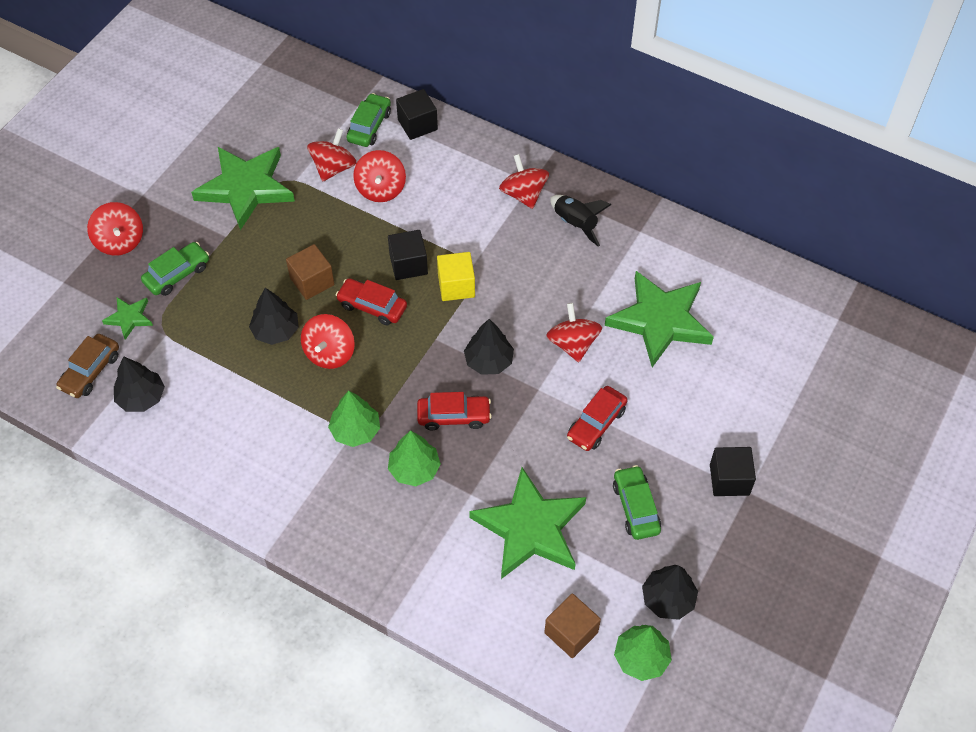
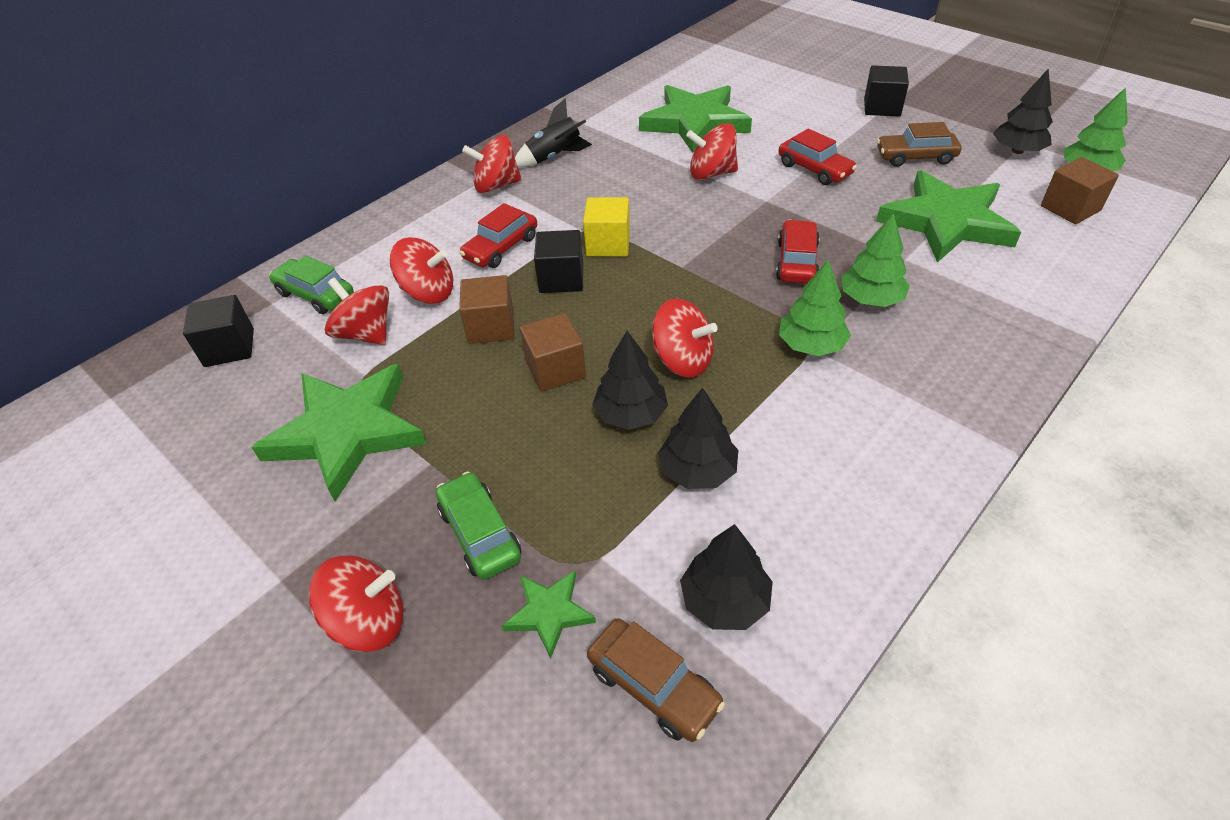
camera: 75 degrees left, 10 degrees down
(350, 235) = (491, 326): none -> brown cube
(372, 306) = (617, 315): red car -> red car (501, 248)
(417, 125) = (342, 253): black cube -> black cube (229, 347)
(488, 361) = (722, 230): black tree -> black tree (697, 470)
(636, 507) = (915, 157): green car -> brown car

